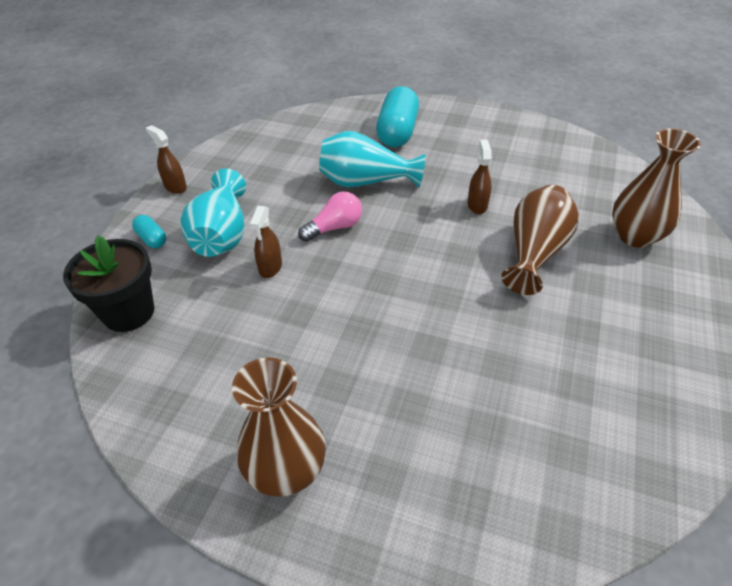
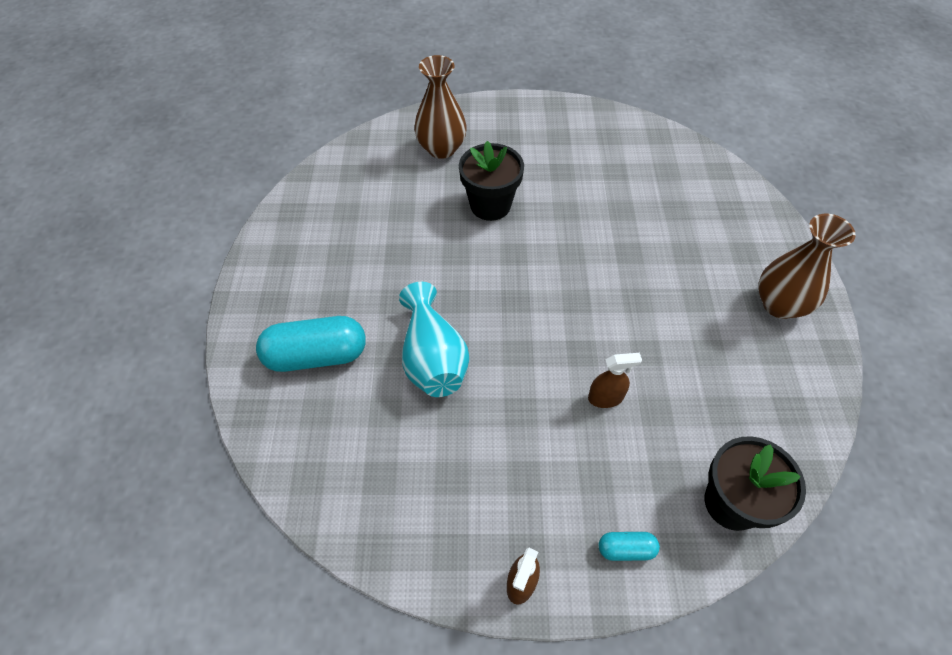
camera: 110 degrees left, 10 degrees up
(152, 239) = (626, 549): turquoise capsule -> turquoise capsule turned 60 degrees clockwise
(222, 235) = (583, 470): turquoise vase -> none
(334, 227) = (522, 362): pink light bulb -> none
(477, 205) = (438, 253): brown spray bottle -> none
(534, 253) = (490, 205): brown vase -> black flower pot

